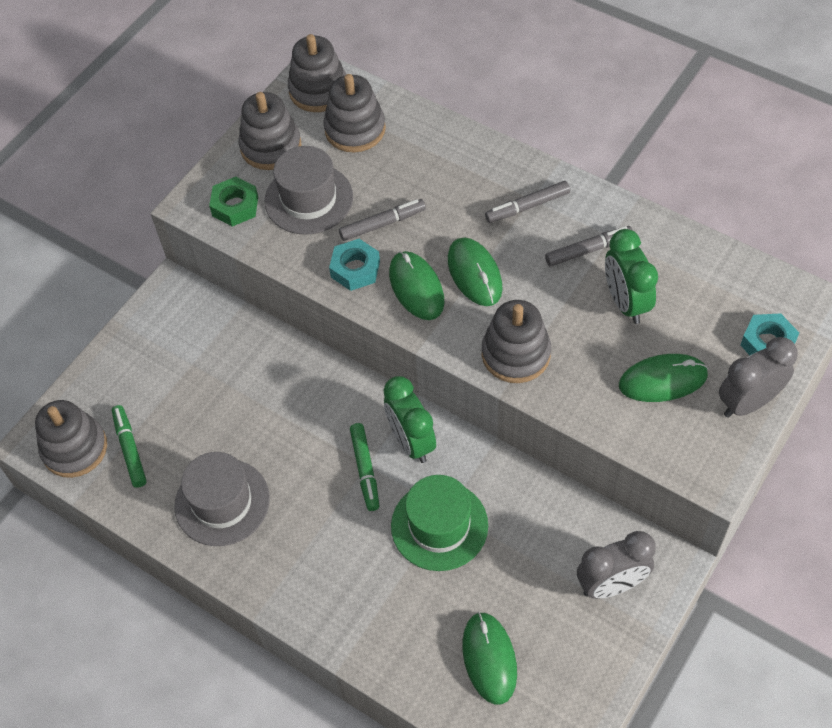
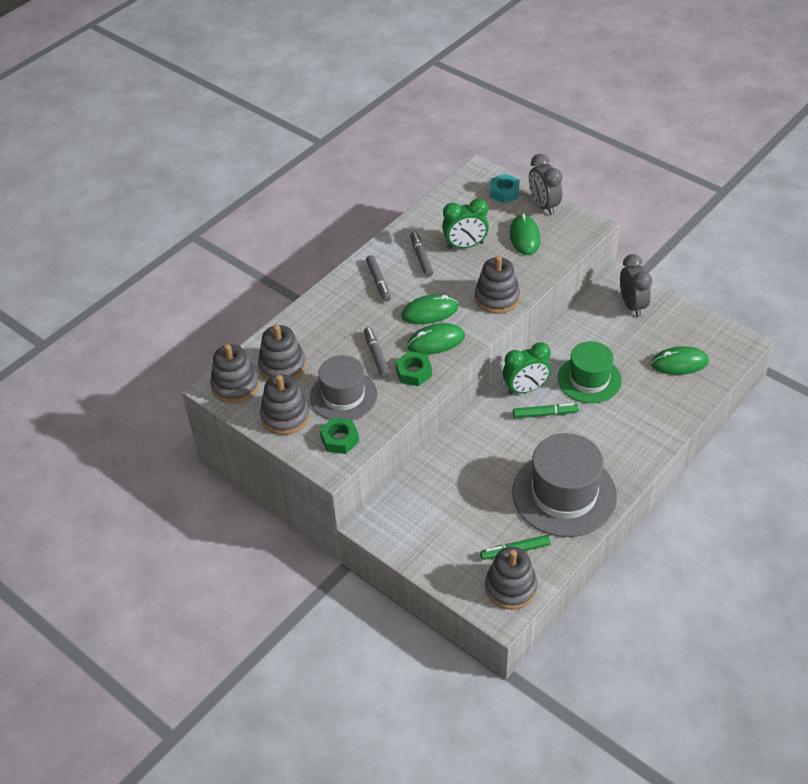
camera: 85 degrees left, 10 degrees down
(222, 502) = (564, 494): grey hat -> grey hat, size x1.51
(355, 269) = (414, 372): turquoise nut -> green nut

